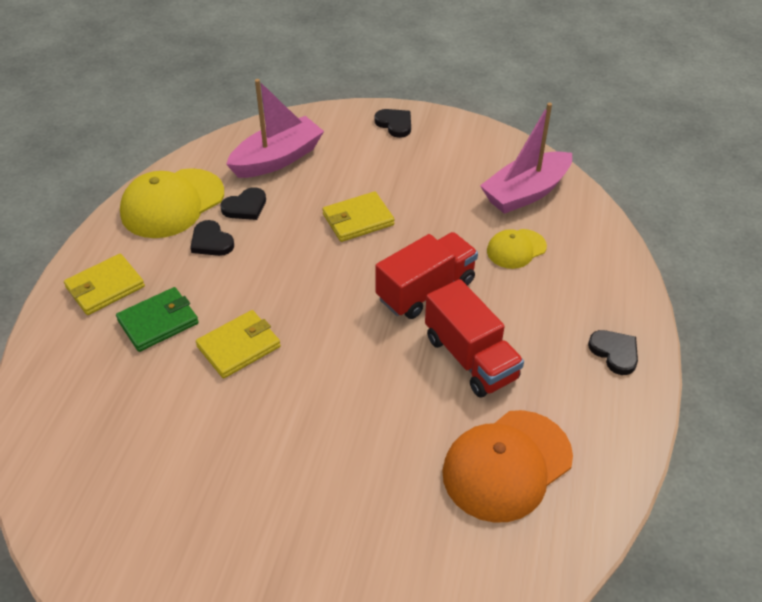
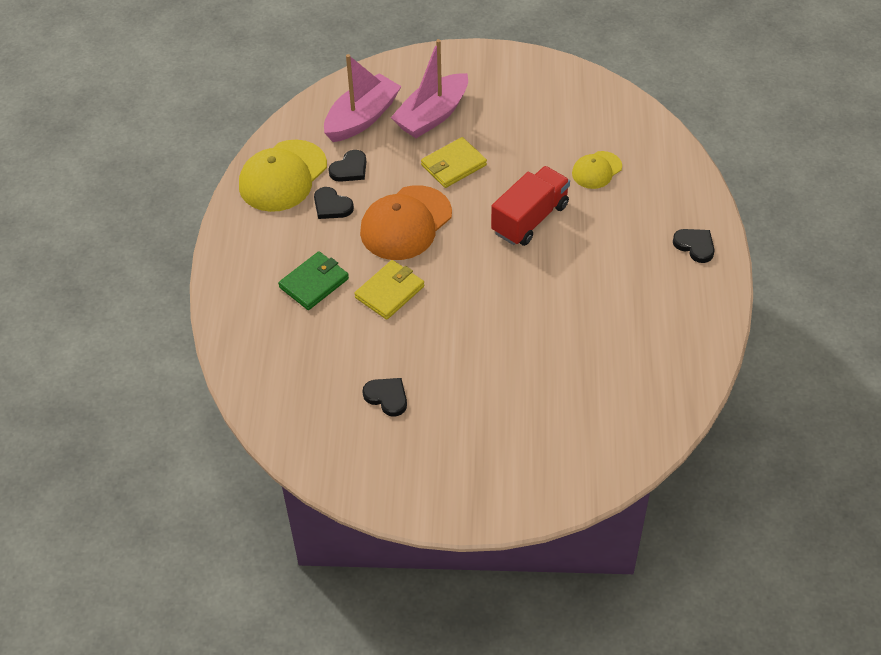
camera: 10 degrees left, 5 degrees up
(105, 287) = (255, 261): yellow wallet -> none
(395, 124) = (458, 66): black heart -> black heart (387, 397)
(470, 358) = (581, 269): red truck -> none
(507, 465) = (629, 346): orange cap -> orange cap (406, 223)
(526, 193) = (593, 116): pink boat -> pink boat (432, 116)

